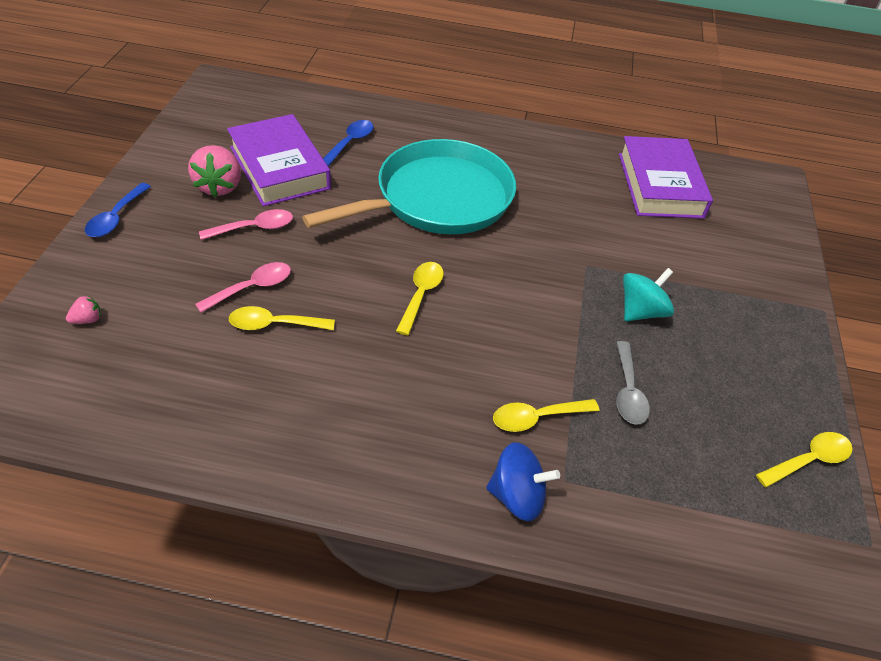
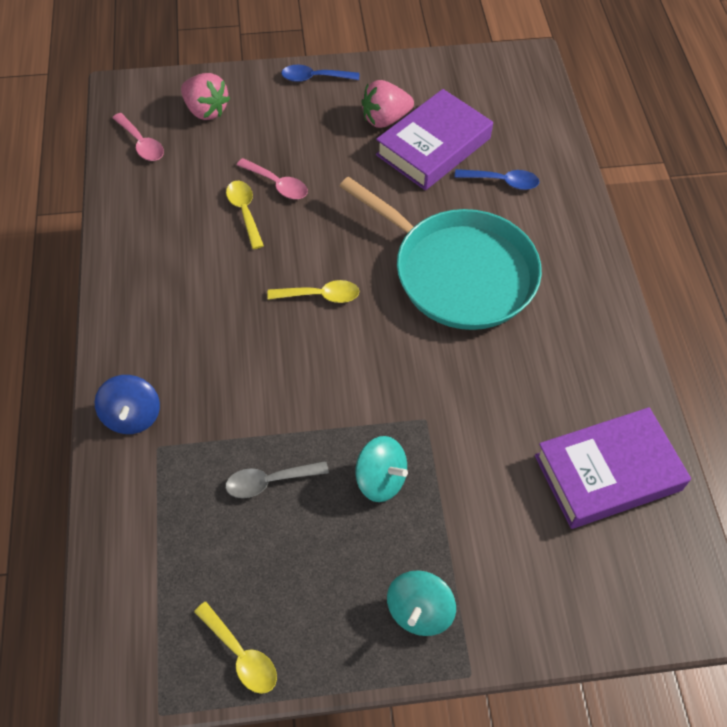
camera: 75 degrees right, 10 degrees up
(87, 319) = (206, 110): pink strawberry -> pink strawberry, size x2.13
(254, 228) = (346, 160): pink spoon -> pink spoon (141, 144)
(536, 418) = (214, 414): yellow spoon -> none
(769, 324) = (419, 611): none -> turquoise spinning top

